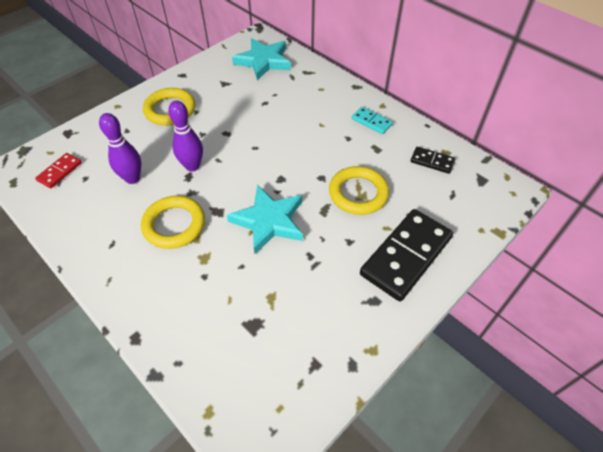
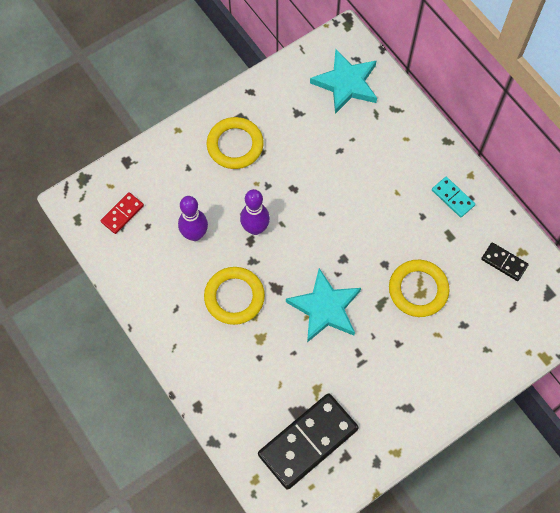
camera: 10 degrees right, 15 degrees up
(406, 256) = (448, 368): black domino -> black domino (308, 442)

